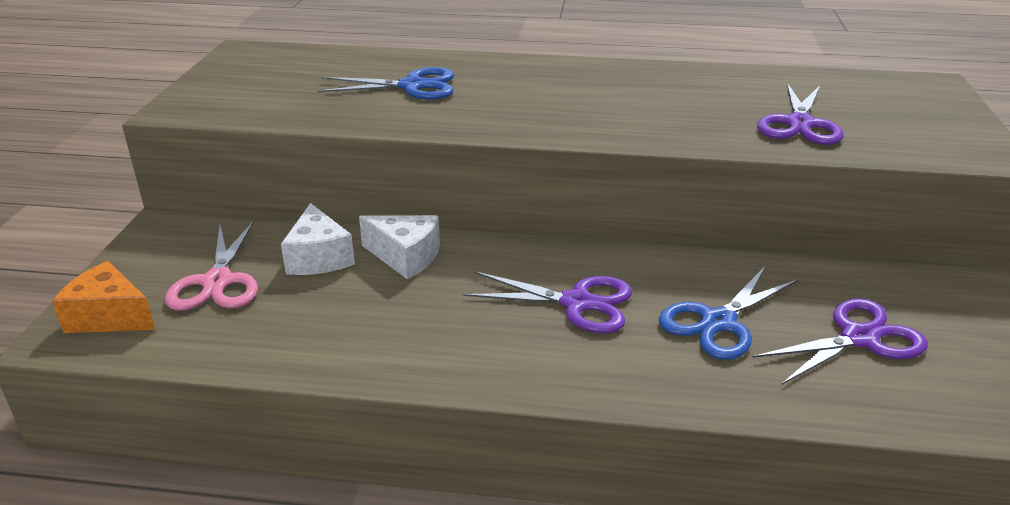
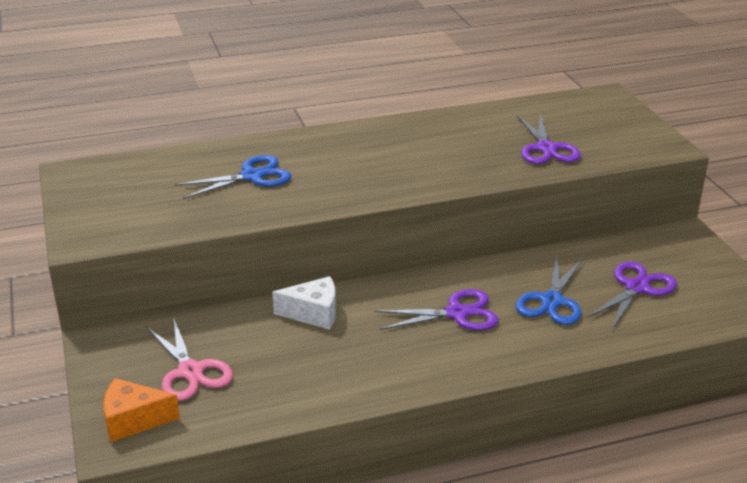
camera: 25 degrees left, 0 degrees up
(318, 258) = (250, 332): white cheese -> none

